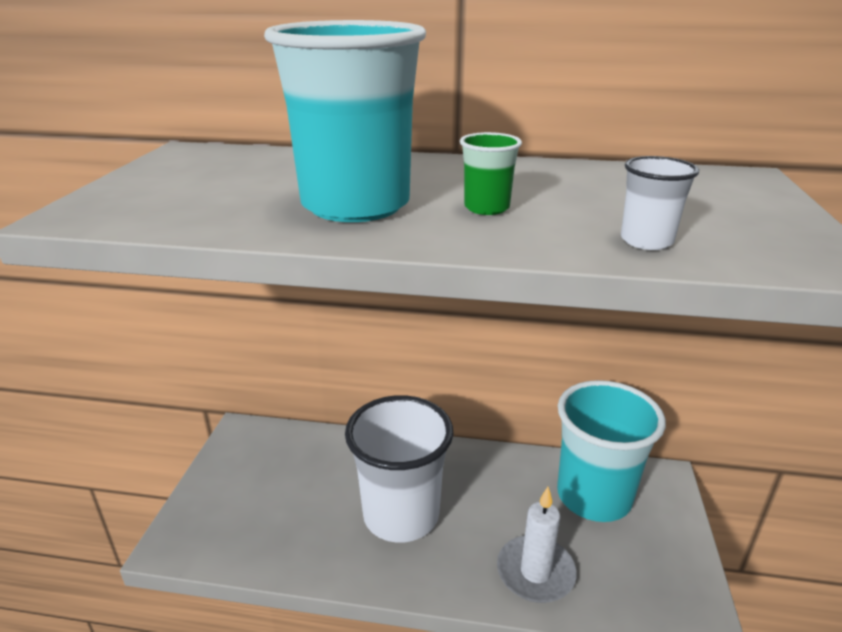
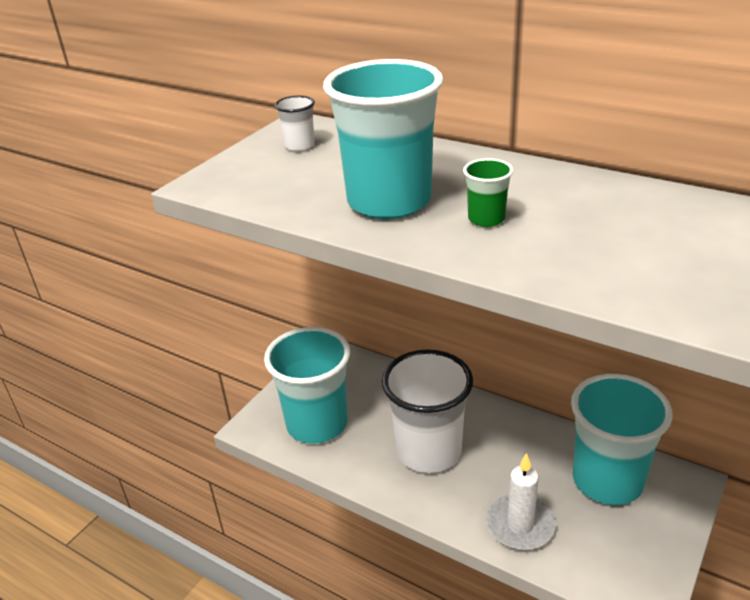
camera: 25 degrees right, 5 degrees up
(257, 518) = (317, 424): none -> turquoise cup
(646, 241) = (585, 272): white cup -> white cup (299, 146)

